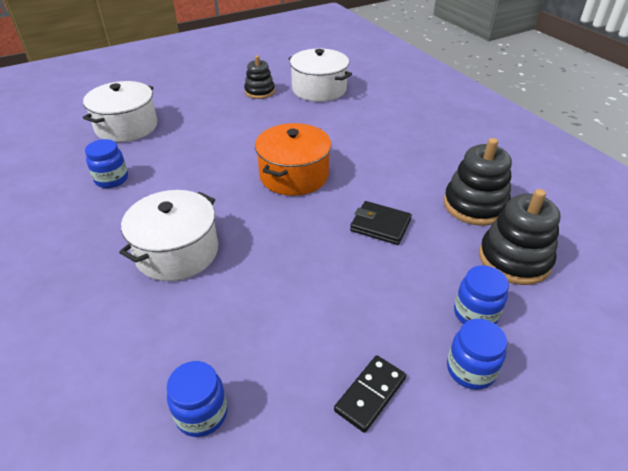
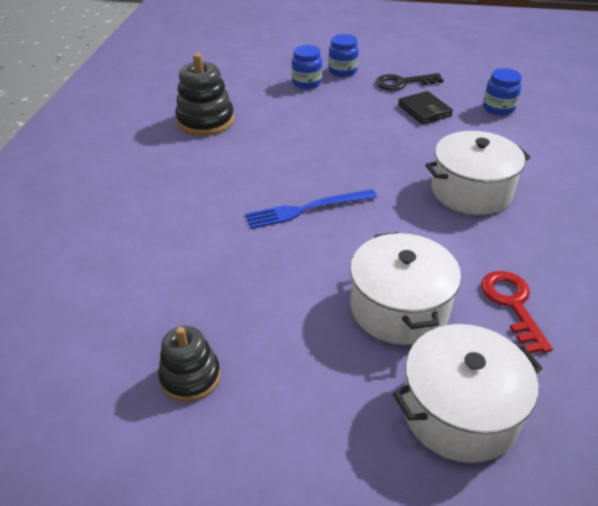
camera: 140 degrees left, 0 degrees up
(111, 179) = (512, 305): blue jar -> red key
(294, 175) = (306, 209): orange pot -> blue fork
(319, 89) = (108, 326): white pot -> white pot (399, 307)
(370, 394) = (403, 83): black domino -> black key
(380, 225) = (292, 139): black wallet -> black wallet (424, 110)
(514, 259) = (241, 90): black stacking toy -> none

